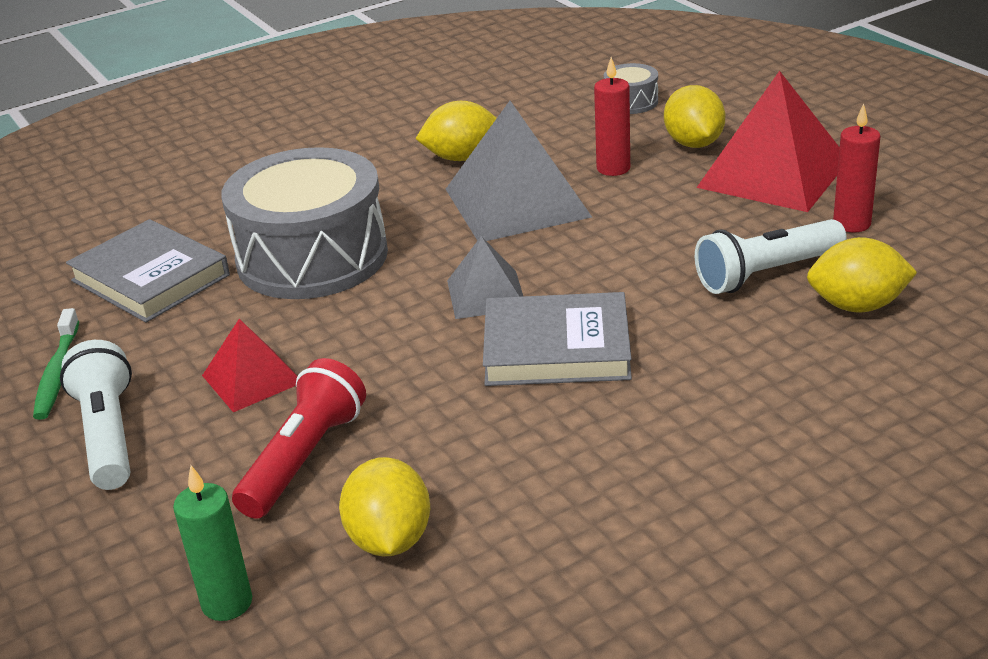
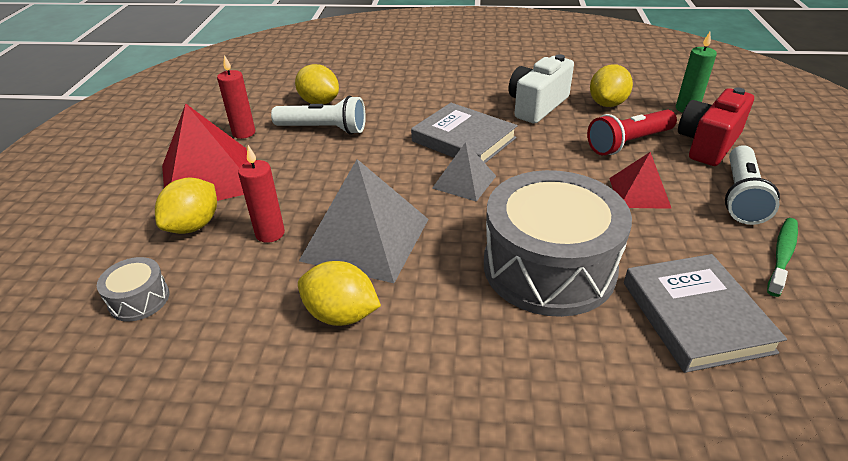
camera: 145 degrees left, 5 degrees up
(169, 518) = (708, 144): none -> red camera
(513, 469) = (537, 106): none -> white camera

